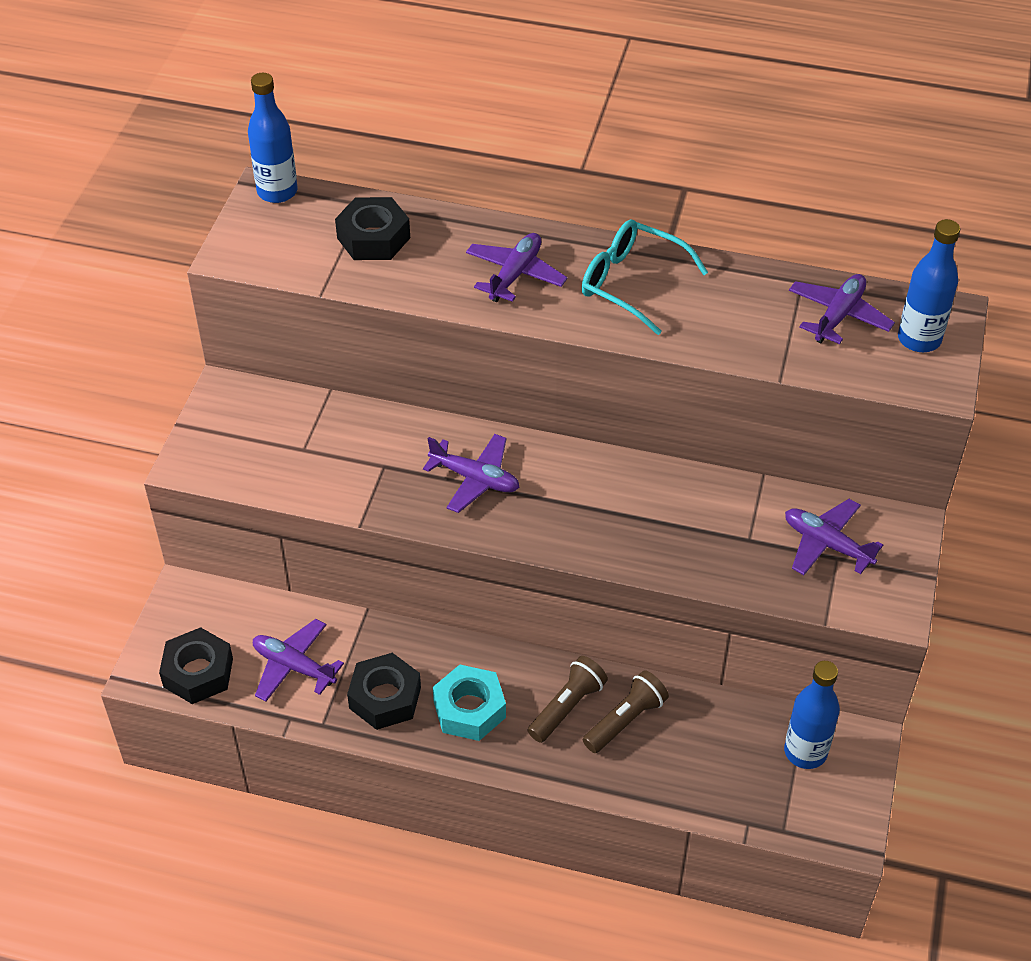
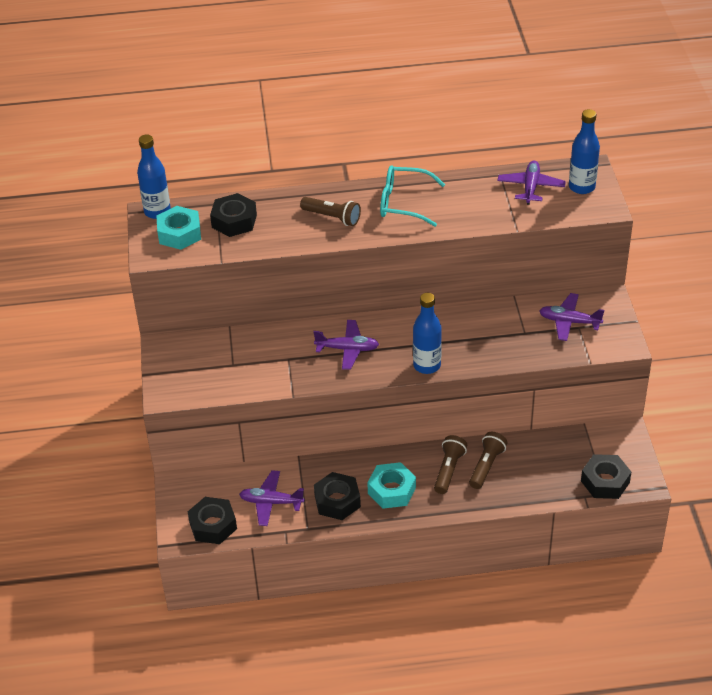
camera: 20 degrees left, 5 degrees down
(288, 234) = (179, 233): none -> turquoise nut
(515, 274) = (332, 217): purple plane -> brown flashlight
(791, 810) = (605, 482): none -> black nut
(805, 752) = (597, 448): blue bottle -> blue bottle (427, 365)

